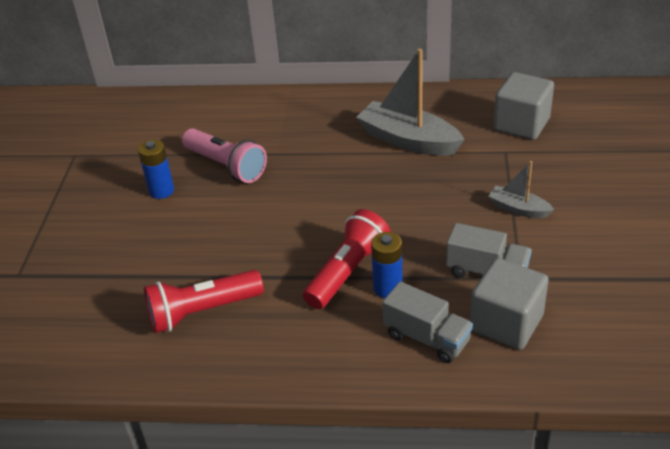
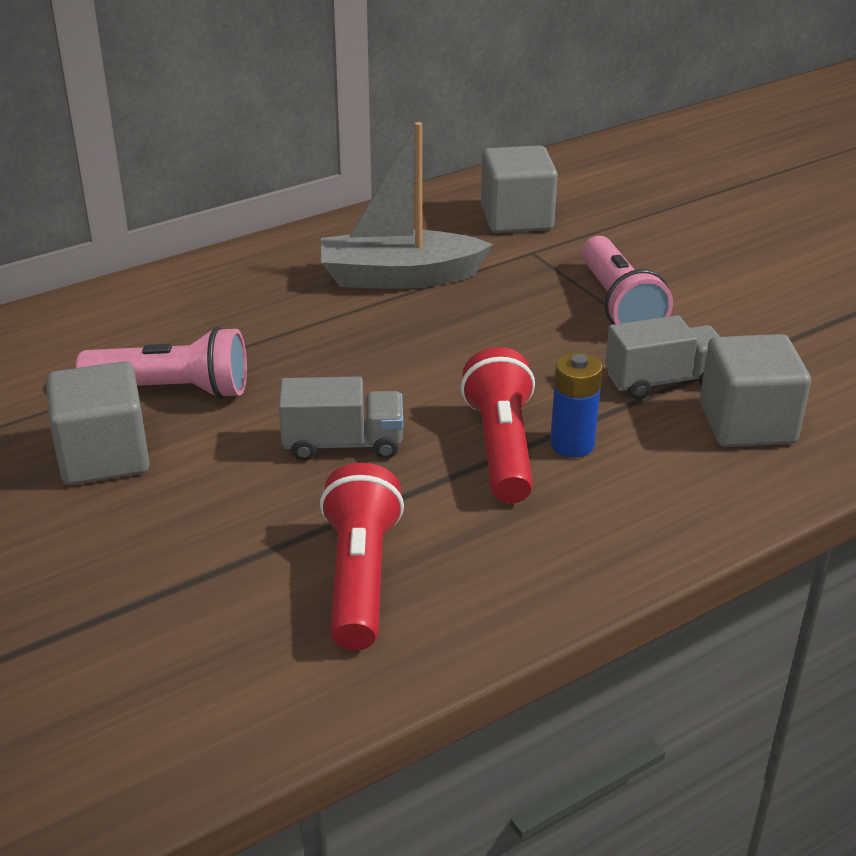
camera: 40 degrees left, 5 degrees down
(161, 191) = (104, 456): blue battery -> grey cube
(202, 312) = (359, 577): red flashlight -> red flashlight turned 150 degrees clockwise
(427, 338) = (682, 477): grey truck -> grey truck (343, 444)
(518, 209) = (619, 305): grey boat -> pink flashlight

